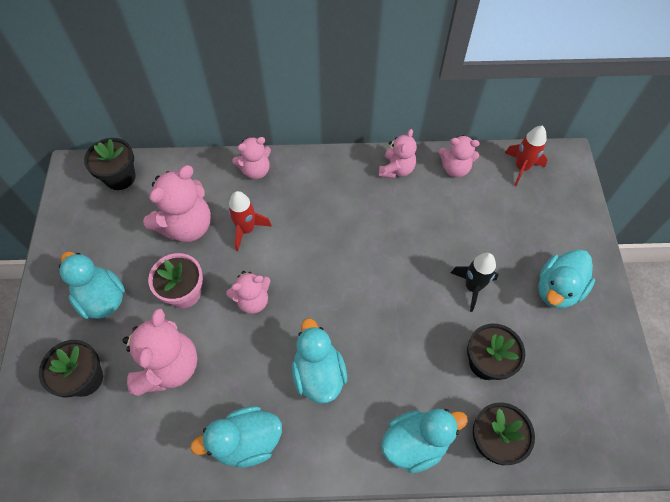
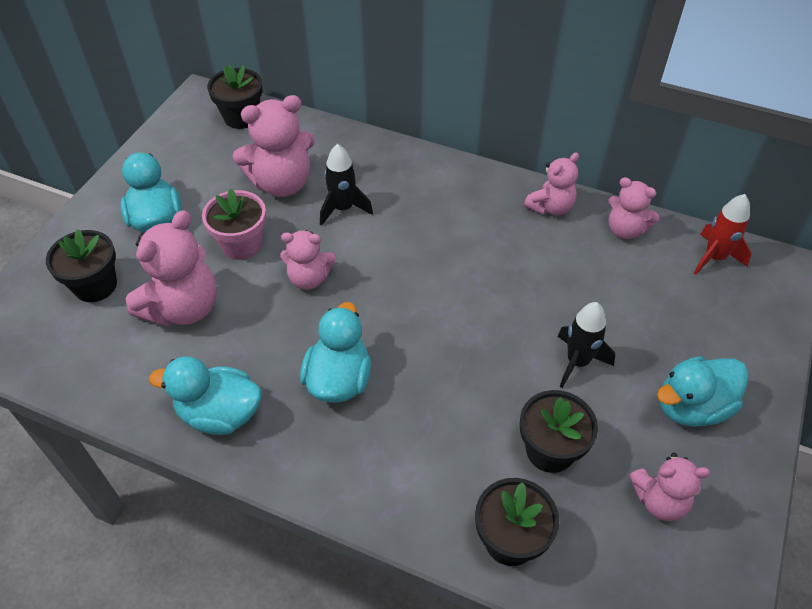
camera: 25 degrees right, 10 degrees down
(246, 229) = (343, 208): red rocket -> black rocket
(255, 170) = (386, 156): pink teddy bear -> pink teddy bear (659, 500)
(415, 443) = (411, 499): turquoise duck -> none

